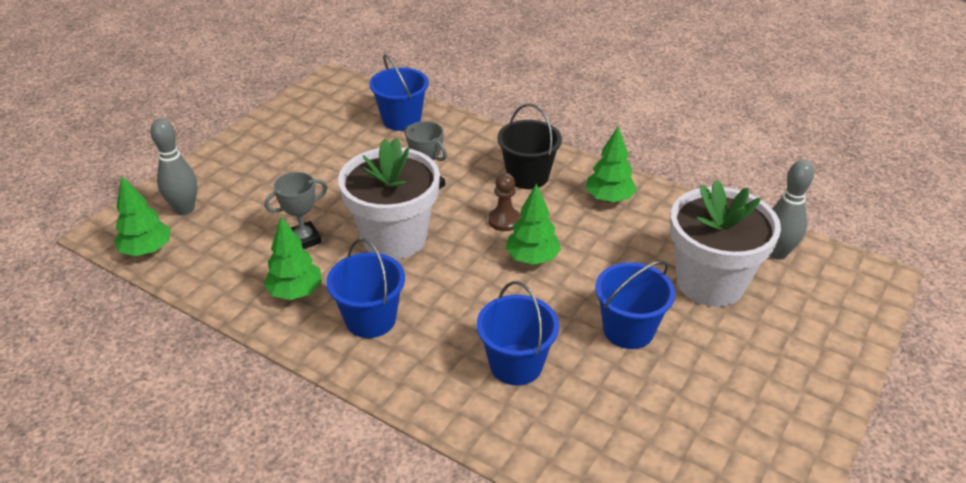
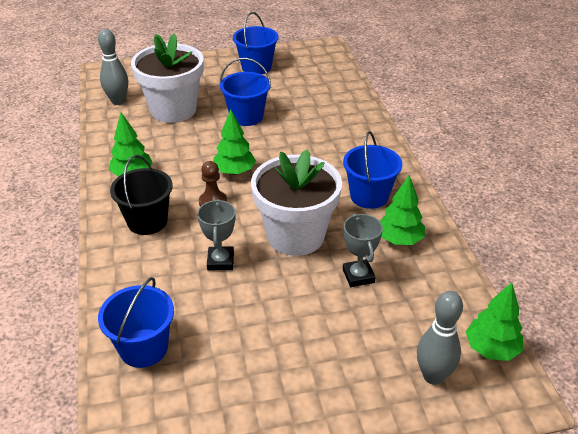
camera: 135 degrees left, 0 degrees up
(304, 239) = (358, 276): grey trophy -> grey trophy turned 60 degrees clockwise
(516, 364) = (320, 134): blue bucket -> blue bucket (256, 67)

